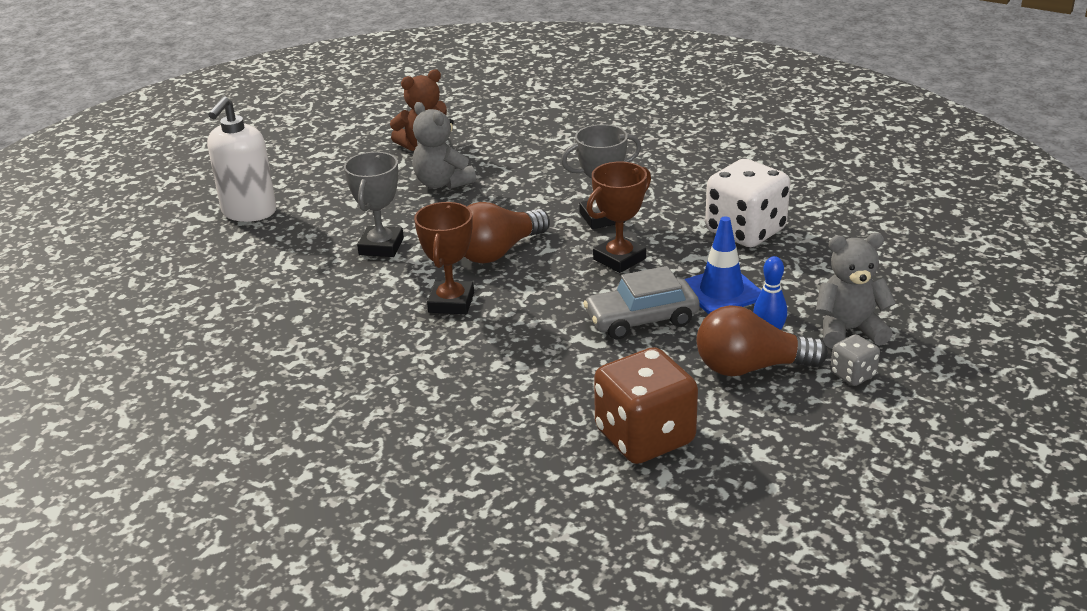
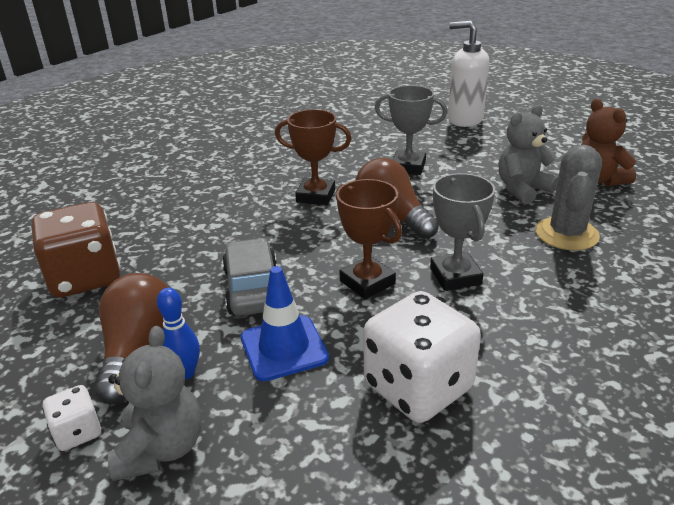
camera: 95 degrees right, 0 degrees up
(527, 167) = (566, 234): none -> grey cactus
(853, 375) = (78, 432): grey dice -> white dice

